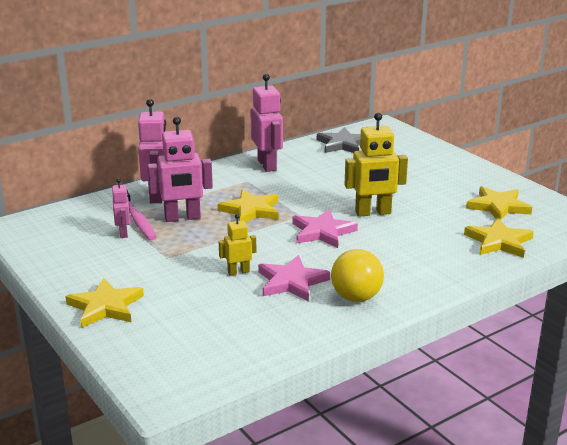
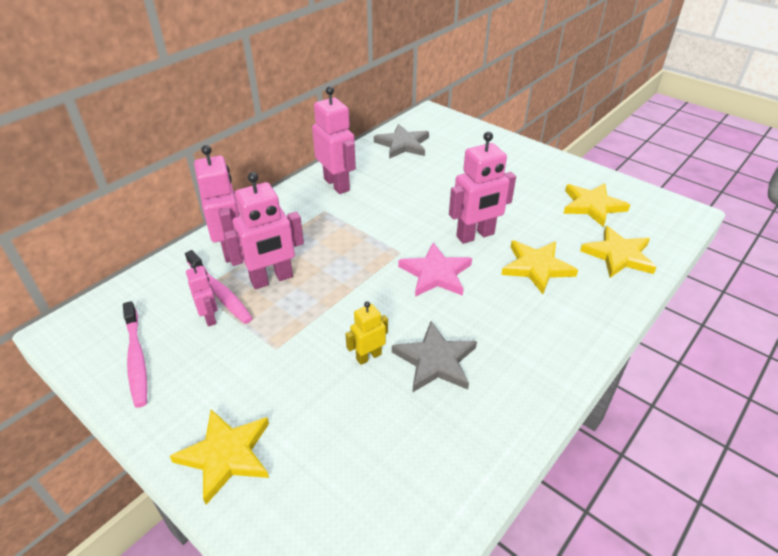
camera: 15 degrees left, 15 degrees up
(60, 248) = (136, 359): none -> pink toothbrush
(251, 210) = (345, 254): yellow star -> yellow star (536, 267)
(291, 282) = (435, 361): pink star -> grey star
(356, 297) = (517, 371): yellow ball -> none
(373, 213) = (475, 235): yellow robot -> pink robot

